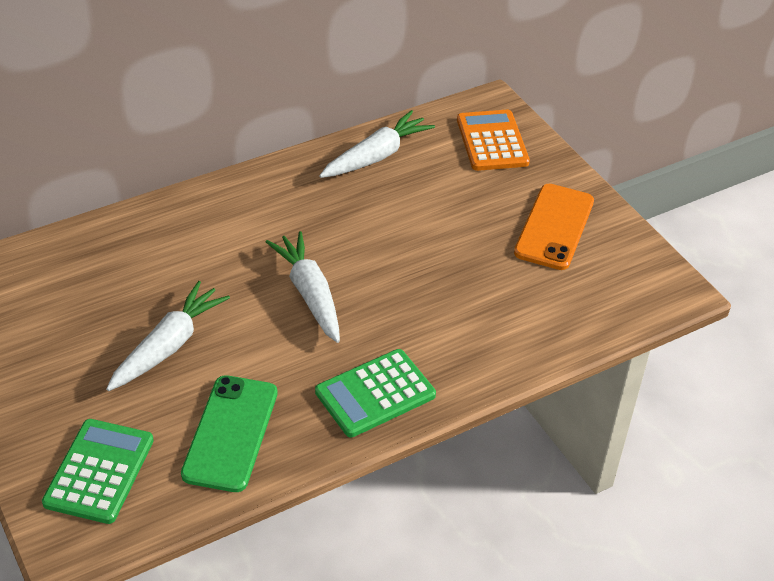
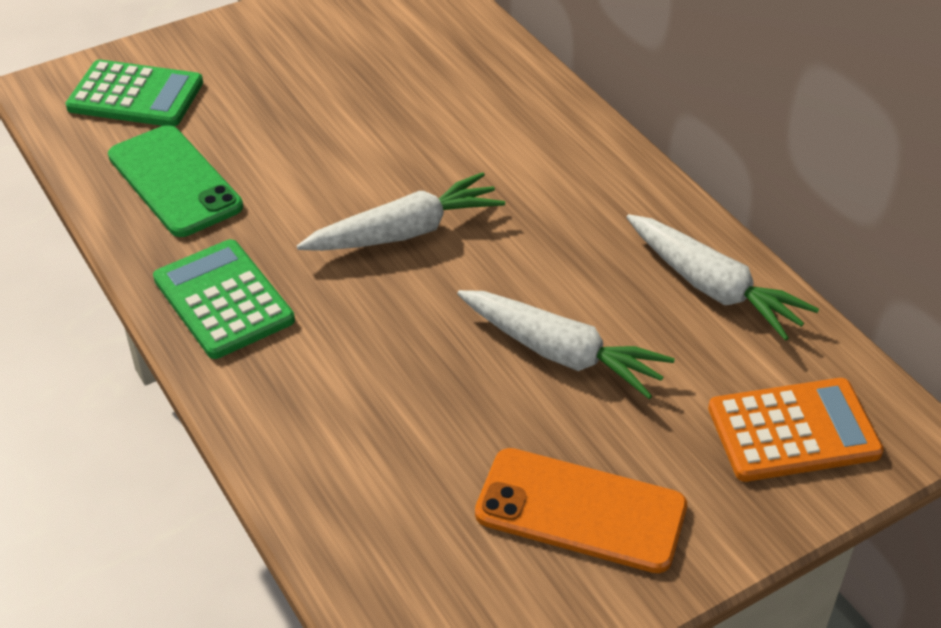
camera: 90 degrees right, 0 degrees up
(169, 345) = (314, 124): white carrot -> white carrot (561, 353)
(230, 433) = (174, 181): green phone -> green phone turned 45 degrees clockwise

